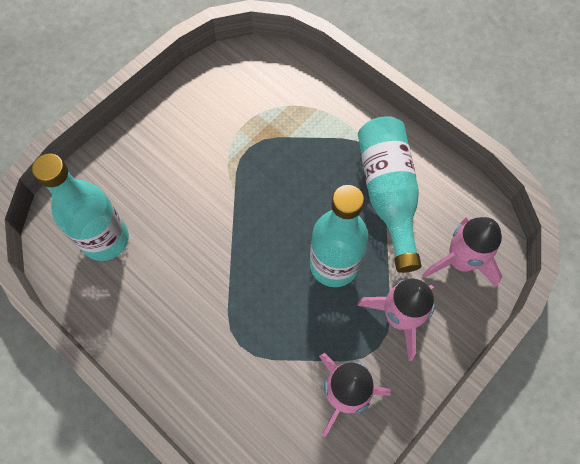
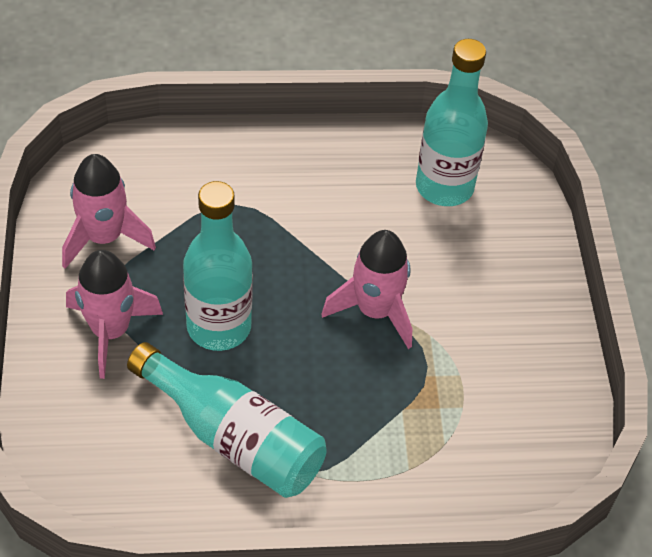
camera: 130 degrees right, 15 degrees down
(460, 261) = (93, 431): pink rocket -> pink rocket (375, 311)

